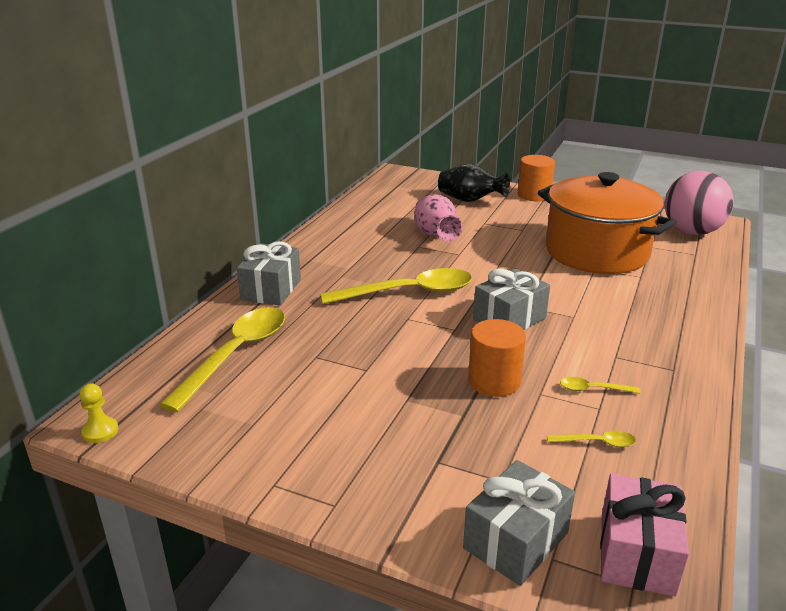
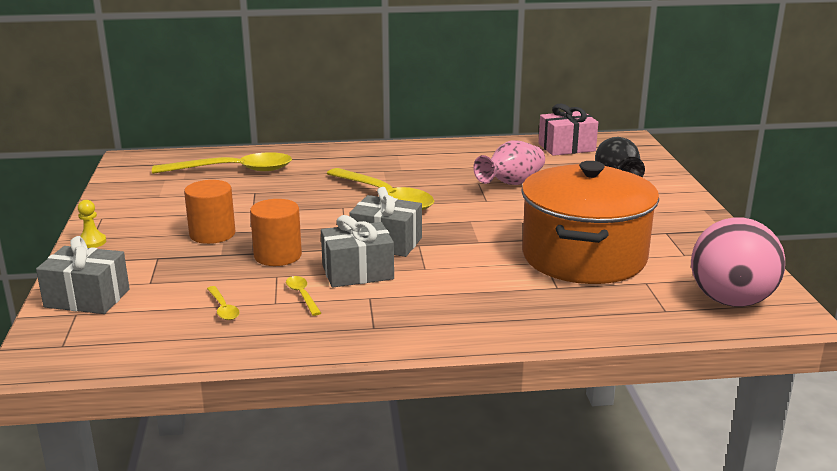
camera: 60 degrees right, 5 degrees down
(100, 431) = (122, 163): yellow pawn -> yellow pawn (92, 242)
(271, 289) = (333, 156): grey gift -> grey gift (357, 272)
(534, 195) = (685, 204): orange cylinder -> orange cylinder (212, 234)
(636, 553) = (95, 342): pink gift -> pink gift (566, 147)

